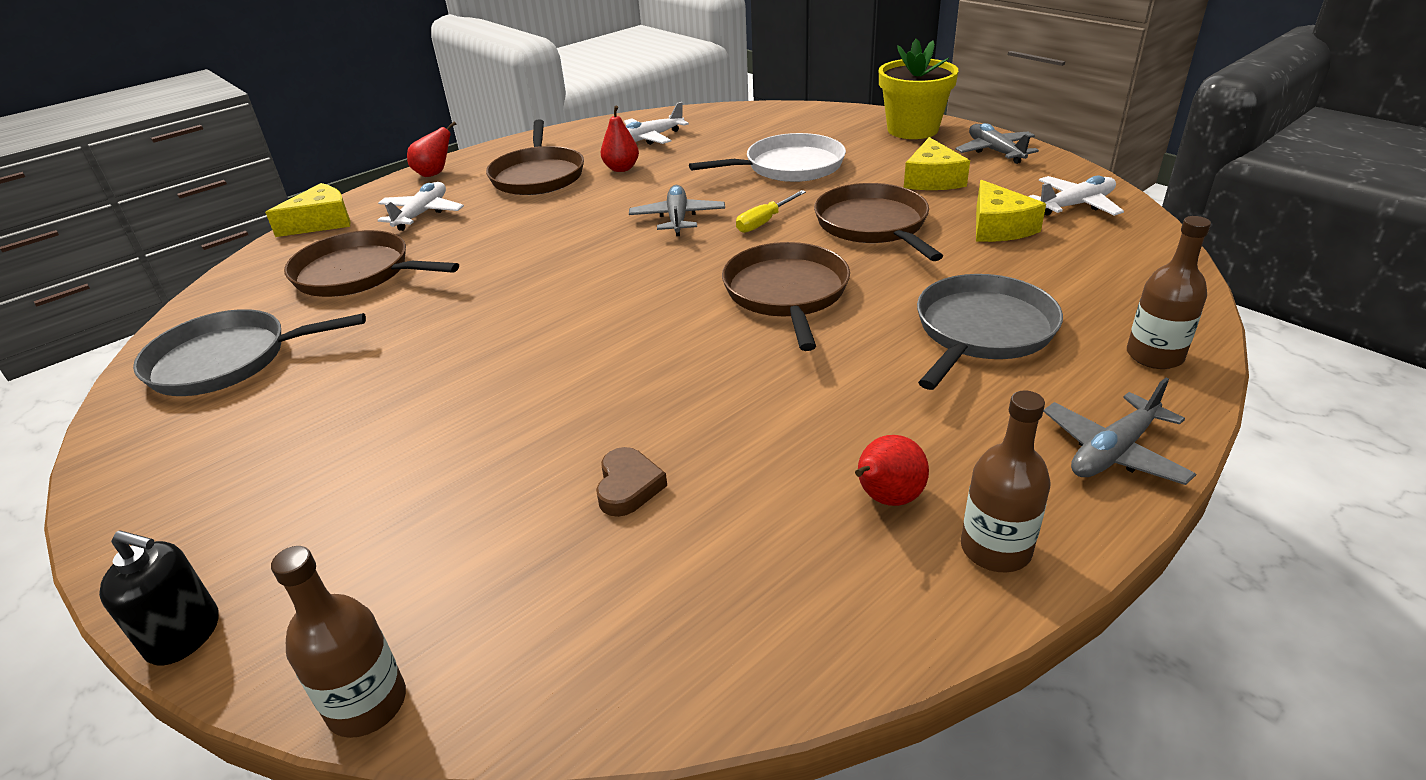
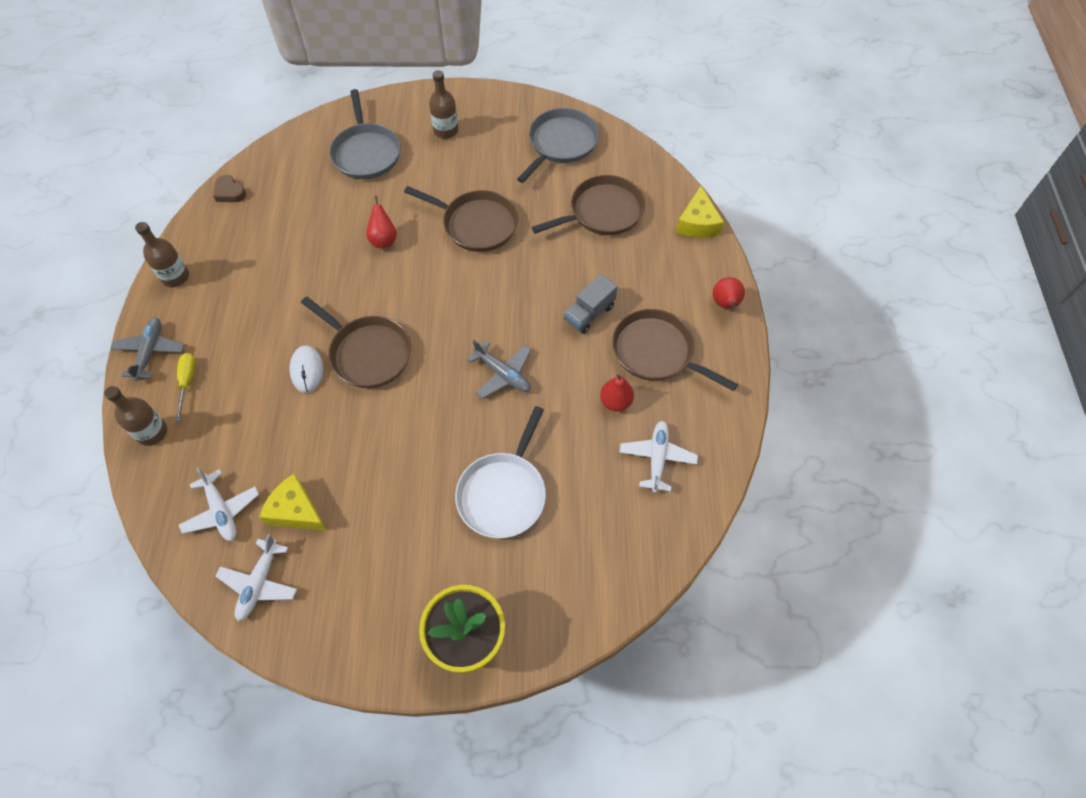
camera: 130 degrees right, 25 degrees up
(184, 635) = (394, 95): black soap dispenser -> none
(367, 704) = (319, 120): brown bottle -> brown bottle (446, 130)
(422, 214) = (657, 268): white plane -> white plane (221, 511)
(534, 216) = (589, 314): none -> grey truck
(628, 486) = (323, 213): brown heart -> brown heart (229, 192)
(764, 222) = (447, 409): yellow screwdriver -> yellow screwdriver (187, 382)
(873, 225) = (376, 455): brown pan -> brown pan (476, 224)
(878, 314) = (307, 370): none -> white mouse
(886, 498) = (226, 270): red pear -> red pear (383, 240)
(932, 179) = (384, 551): yellow cheese -> none
(982, 331) = (246, 393): grey pan -> grey pan (366, 153)
(995, 151) = (369, 643): grey plane -> none

